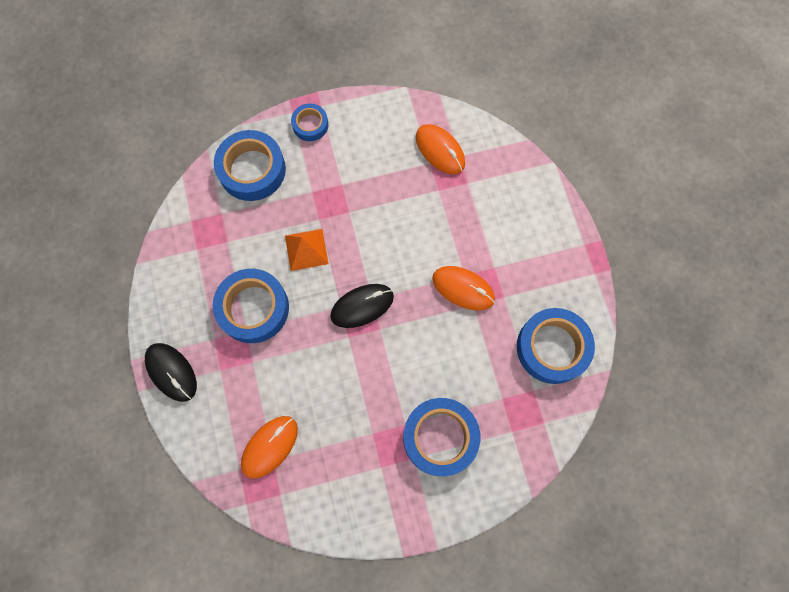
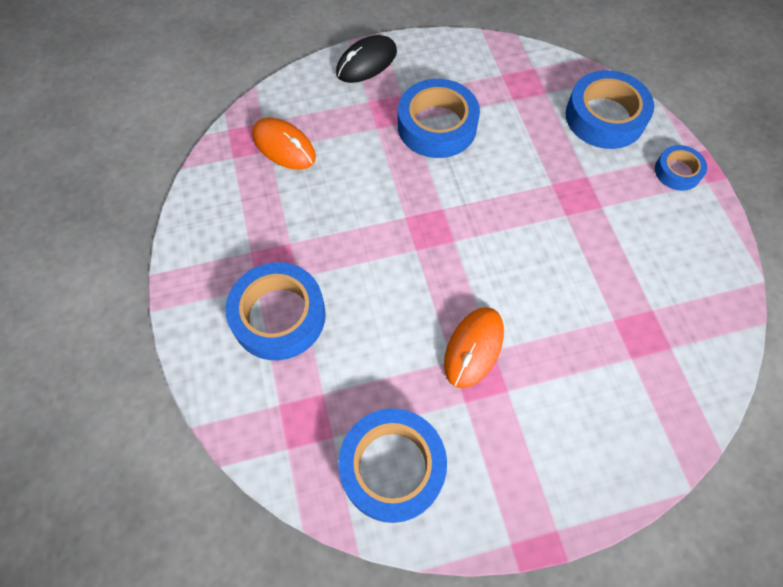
camera: 90 degrees right, 10 degrees down
(306, 249) = (511, 172): orange pyramid -> none
(362, 306) = (444, 230): black mouse -> none
(440, 150) = (675, 322): orange mouse -> none

